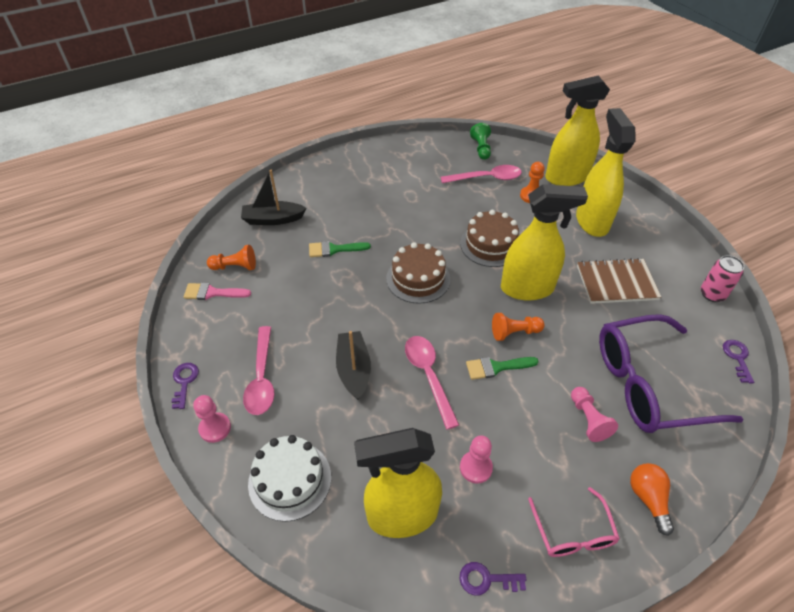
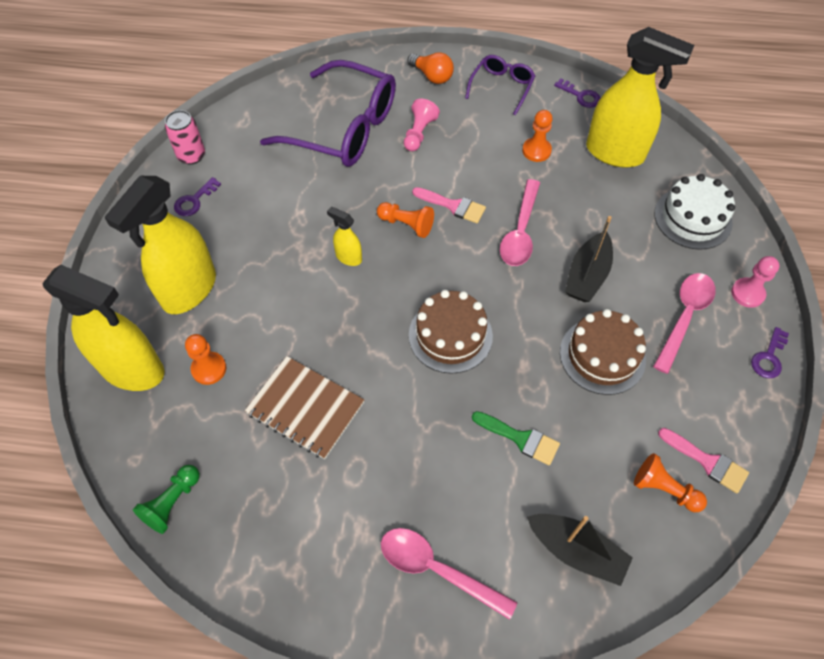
camera: 145 degrees left, 10 degrees up
(475, 468) = (536, 151): pink pawn -> orange pawn
(486, 178) = (228, 436): pink spoon -> pink spoon (437, 569)
(490, 244) = (331, 330): brown cake -> brown cake (602, 355)
(496, 367) = (453, 206): green brush -> pink brush
(527, 288) = (348, 257): yellow spray bottle -> yellow spray bottle, size x0.45
(573, 532) = (501, 87): pink glasses -> purple glasses
(616, 283) = (258, 213): brown notebook -> brown notebook (305, 408)
(648, 498) = (432, 76): orange light bulb -> orange light bulb turned 75 degrees counterclockwise
(737, 358) = (250, 106): purple key -> purple key (194, 201)

